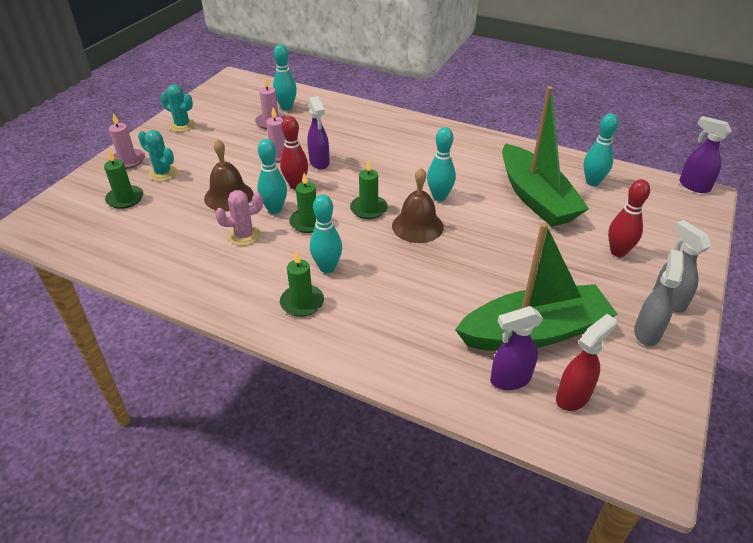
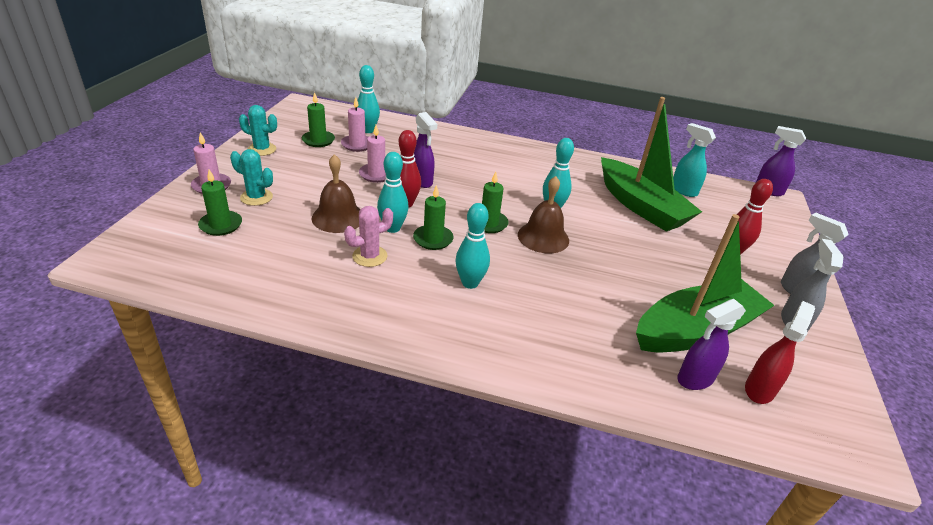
camera: 15 degrees left, 5 degrees down
(302, 302) = (457, 320): green candle -> green candle (318, 140)
(592, 182) = (683, 190): turquoise bowling pin -> turquoise spray bottle

